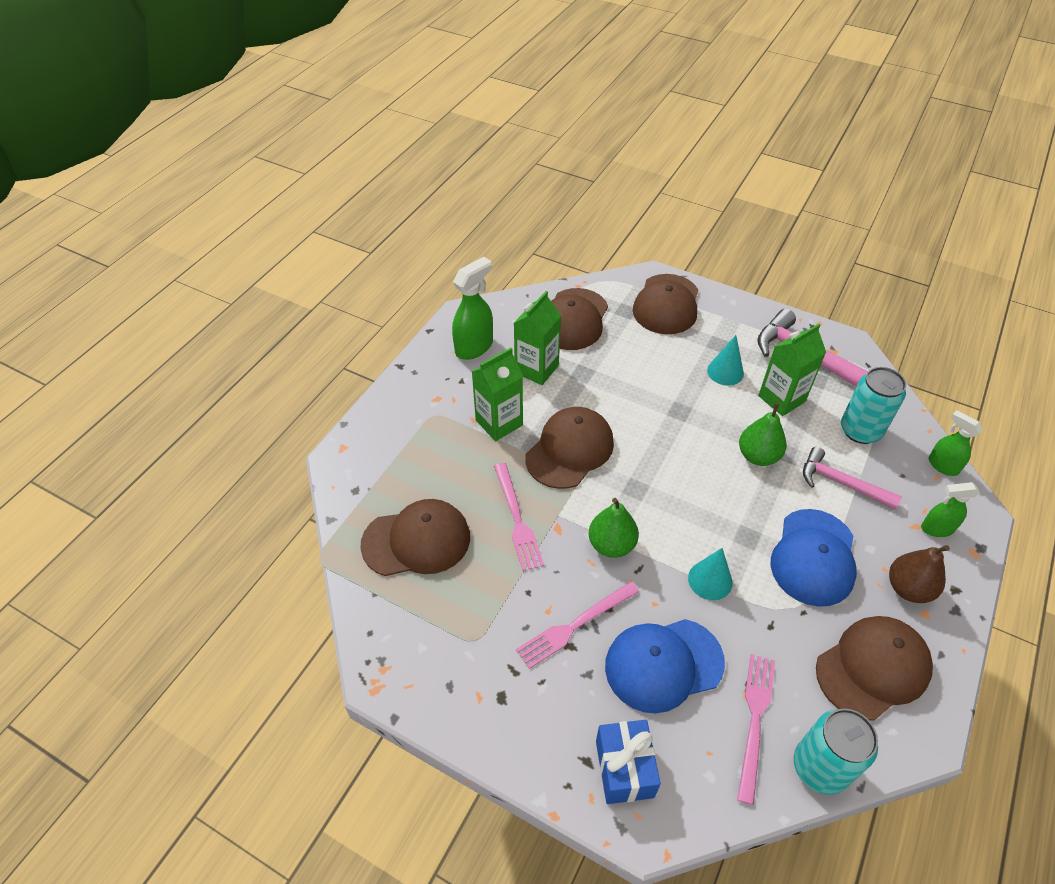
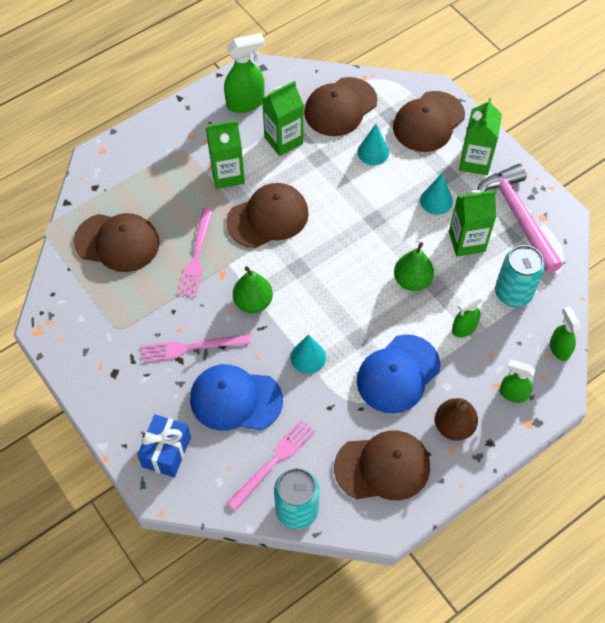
camera: 25 degrees right, 10 degrees up
(633, 349) = (373, 152): none -> turquoise cone
(734, 324) = (475, 161): none -> green carton
(841, 483) = (464, 328): pink hammer -> green spray bottle

